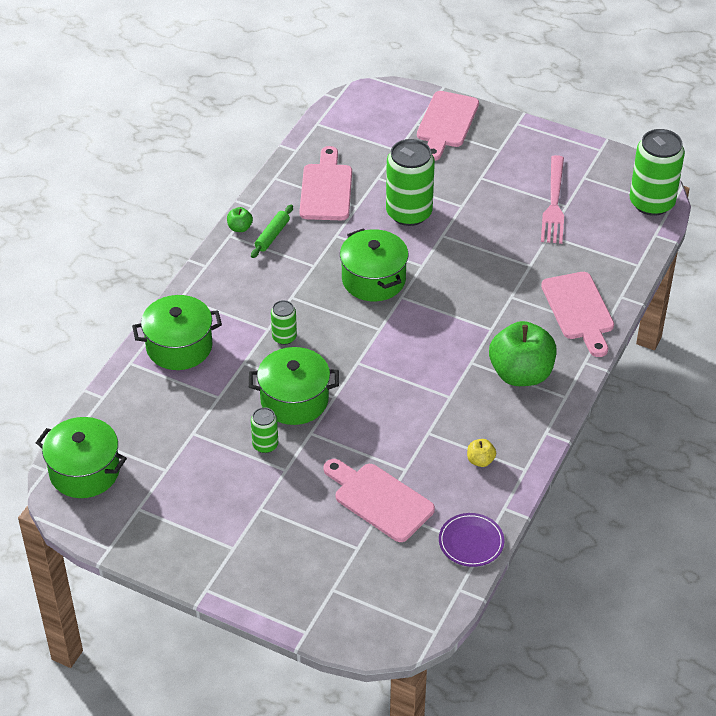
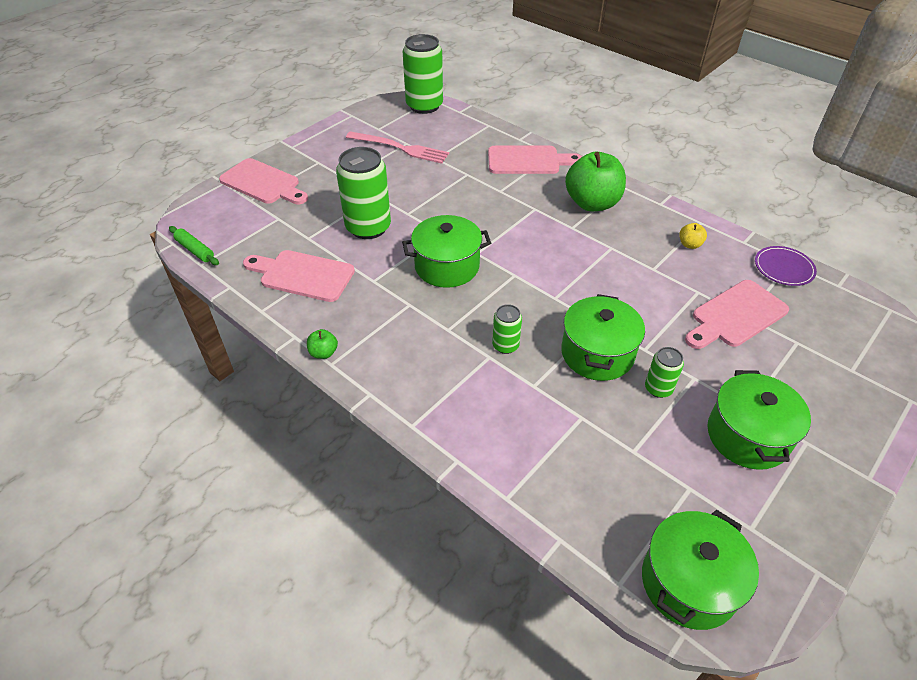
camera: 75 degrees left, 0 degrees up
(179, 346) = (493, 441): green pot -> green pot (747, 436)
(272, 235) = (349, 328): green rolling pin -> green rolling pin (195, 250)

